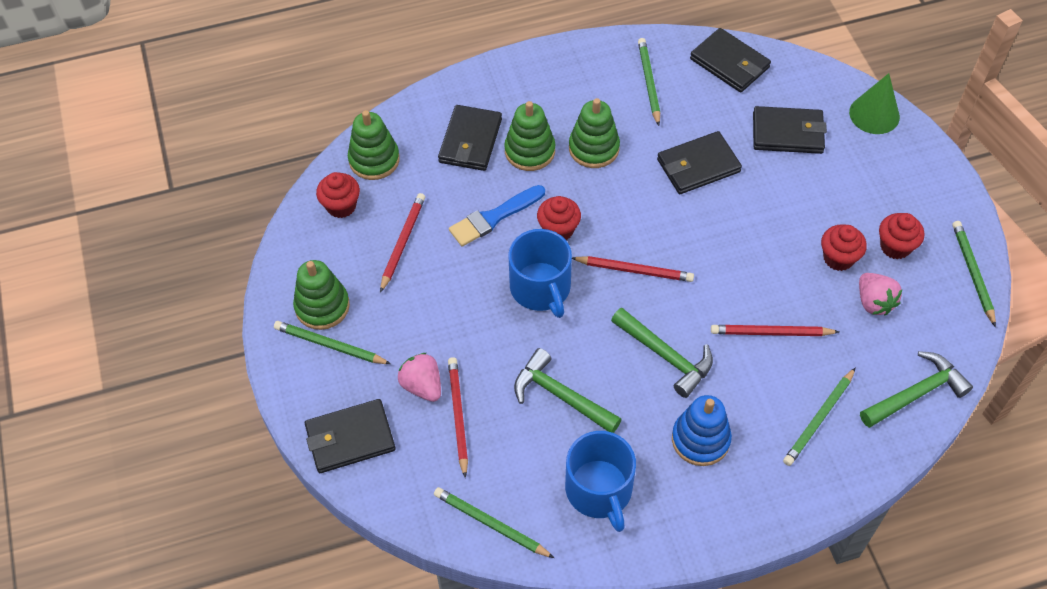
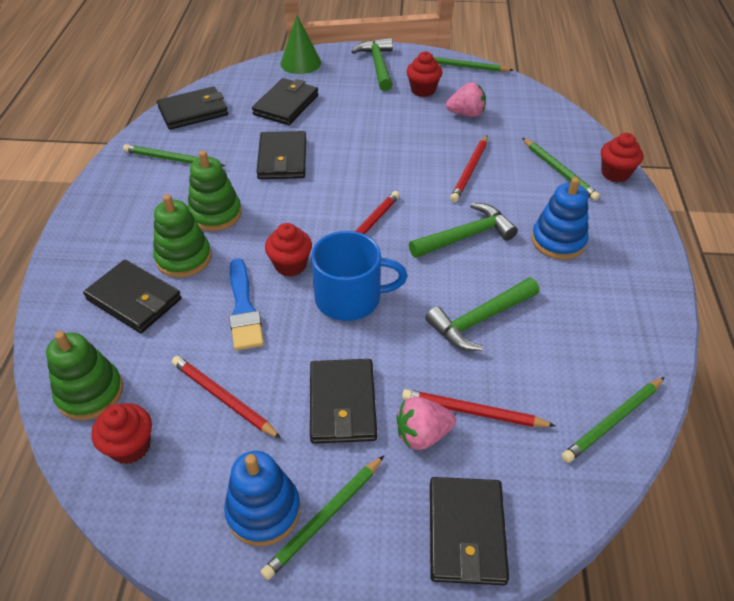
camera: 70 degrees left, 10 degrees down
(322, 306) = (263, 511): green stacking toy -> blue stacking toy
(429, 322) = (342, 404): none -> black wallet
(599, 490) = (592, 323): blue mug -> none
(838, 258) = (418, 117): red cupcake -> red cupcake (615, 173)
(916, 393) = (553, 120): green hammer -> green hammer (378, 65)

